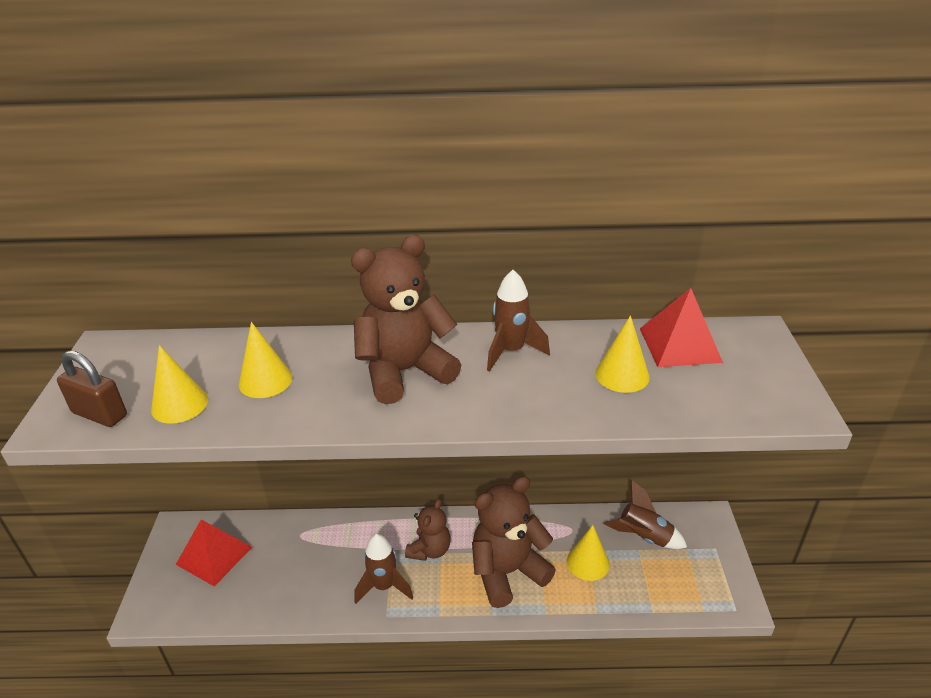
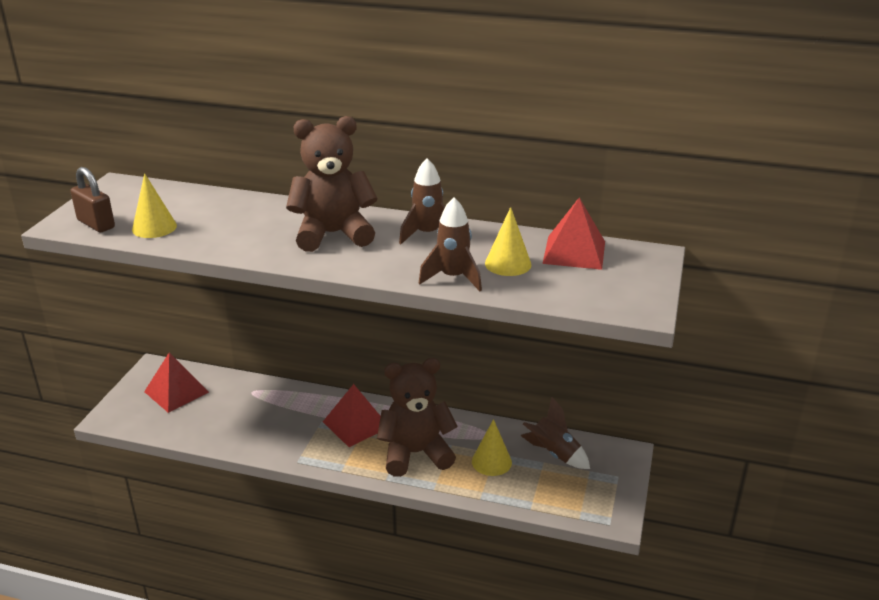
camera: 15 degrees right, 5 degrees down
(265, 380) = (224, 223): yellow cone -> none
(384, 586) = (305, 441): brown rocket -> brown rocket (453, 278)
(430, 550) = (356, 424): brown teddy bear -> red pyramid

